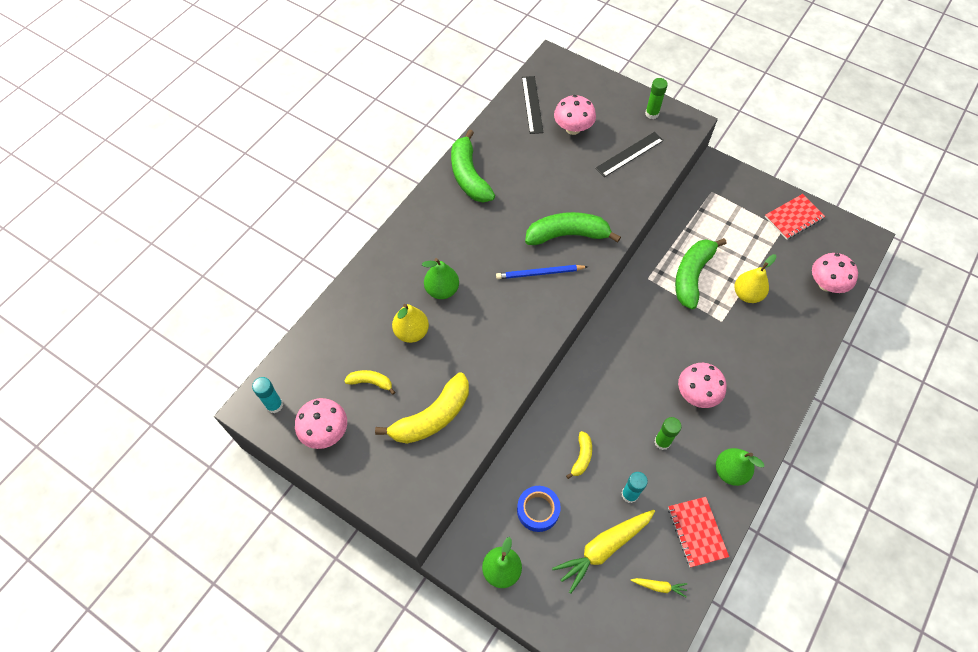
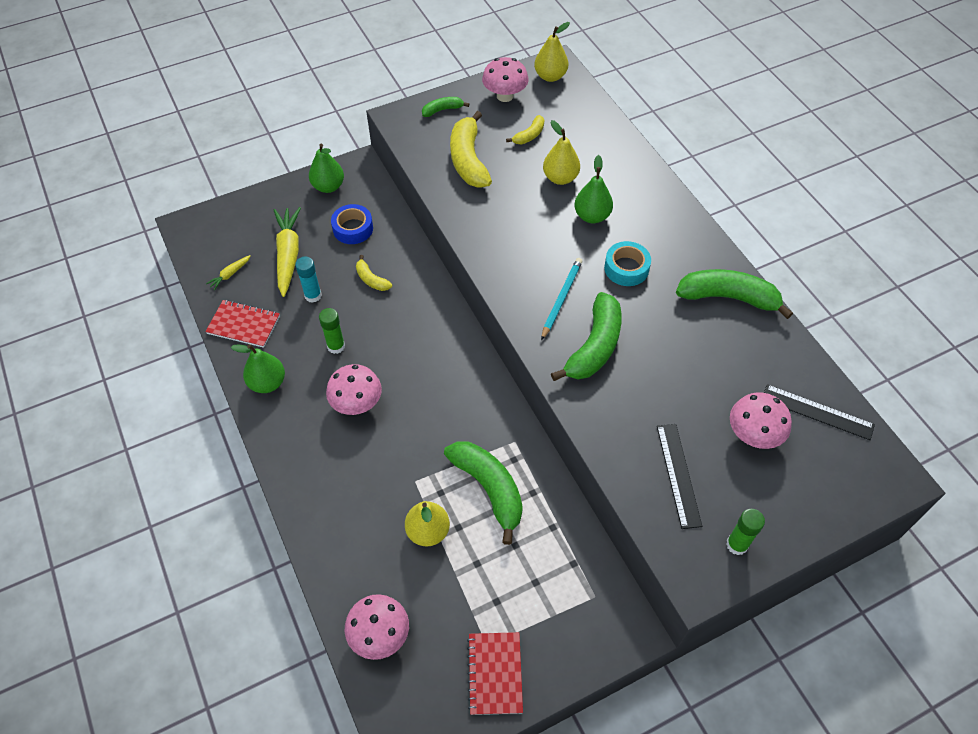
camera: 120 degrees right, 5 degrees down
(274, 405) = (550, 76): turquoise glue stick -> yellow pear
(376, 479) = (442, 110): none -> green banana
(482, 245) = (626, 268): none -> turquoise tape
(540, 273) = (561, 299): blue pencil -> turquoise pencil

